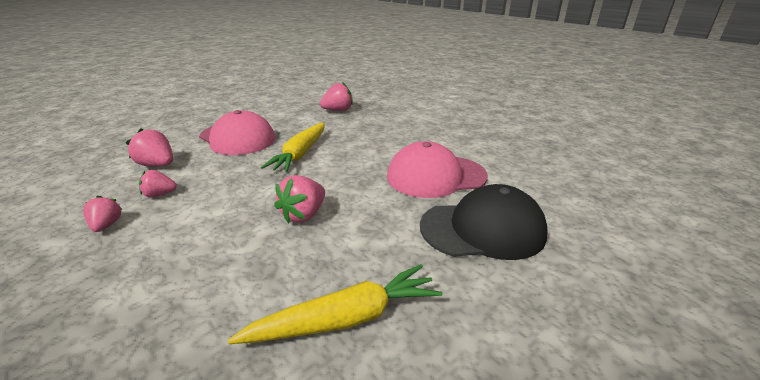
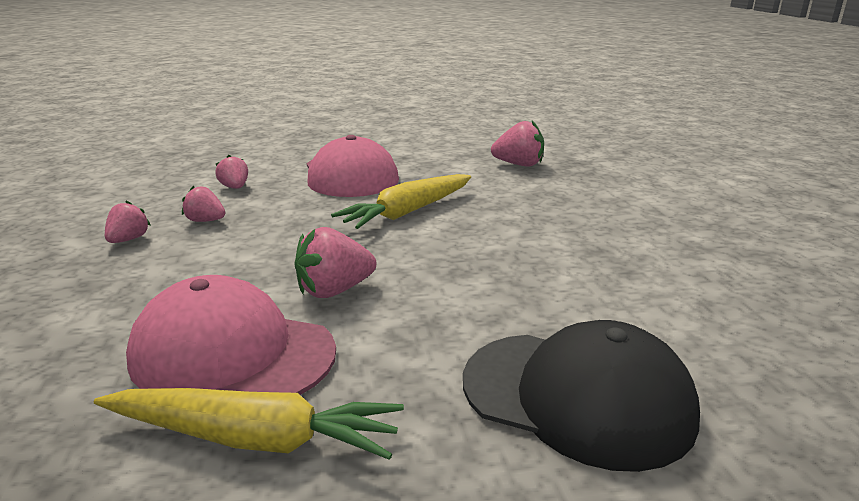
camera: 30 degrees right, 5 degrees down
(157, 165) = (235, 187): pink strawberry -> pink strawberry, size x0.65
(436, 176) = (579, 293): pink cap -> pink cap (232, 353)

